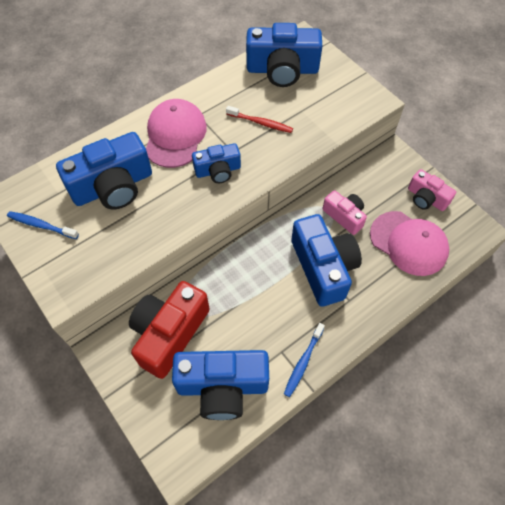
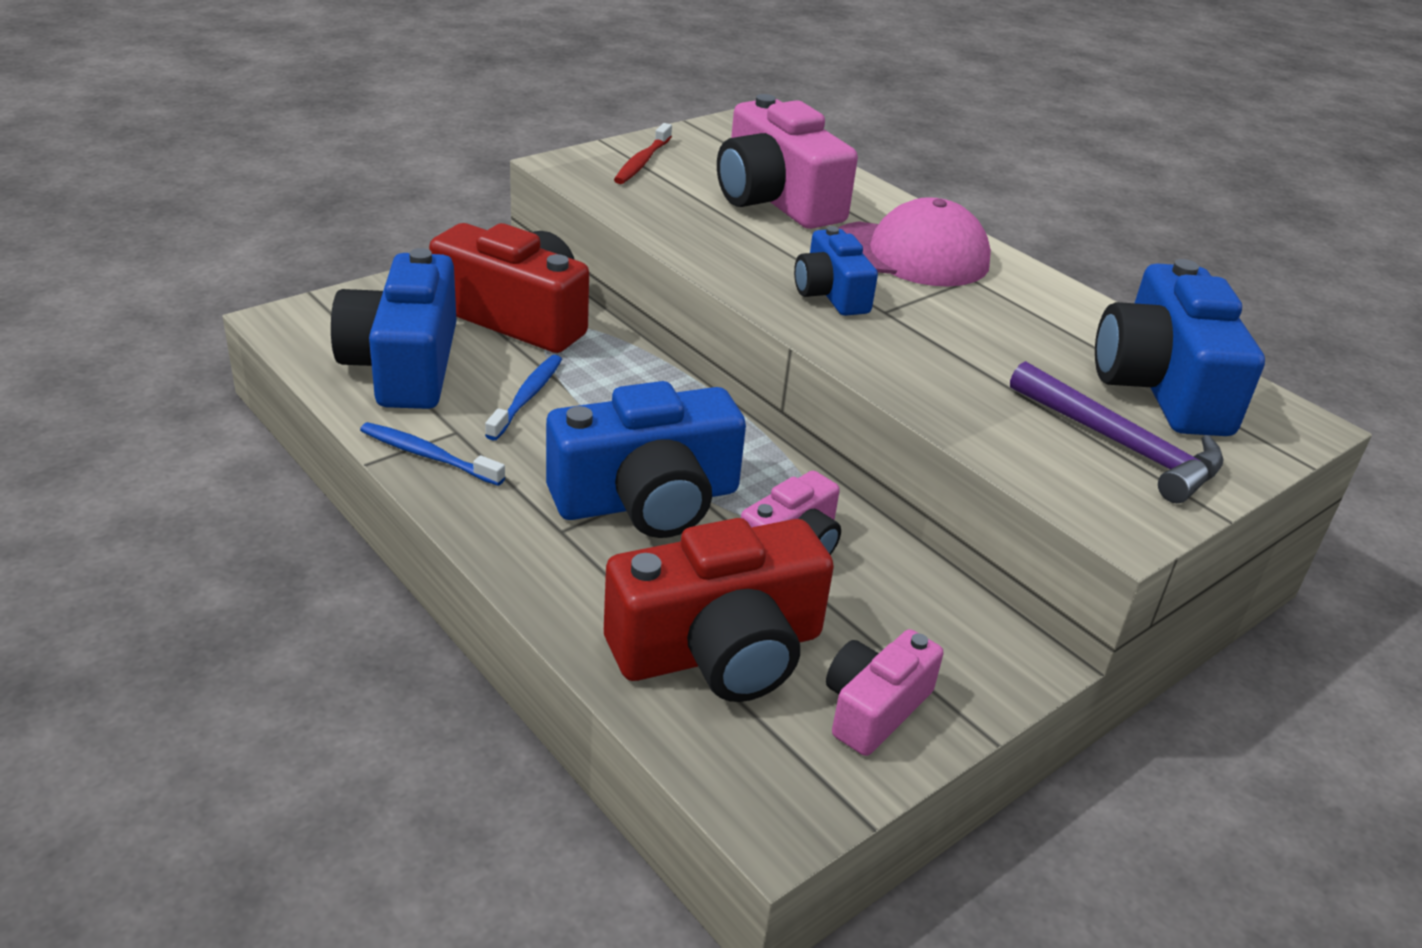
camera: 85 degrees right, 25 degrees down
(41, 225) = (691, 149): blue toothbrush -> blue toothbrush (527, 397)
(113, 186) = (776, 199): blue camera -> pink camera
(260, 123) = (977, 347): red toothbrush -> red toothbrush (642, 162)
(327, 91) = (1121, 445): none -> purple hammer
(408, 243) = (719, 650): pink cap -> red camera

